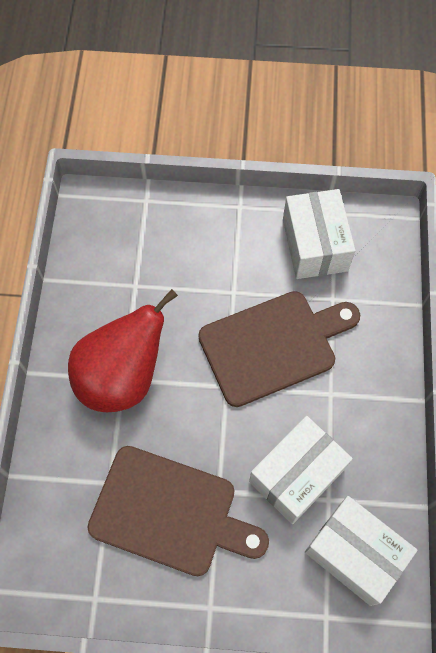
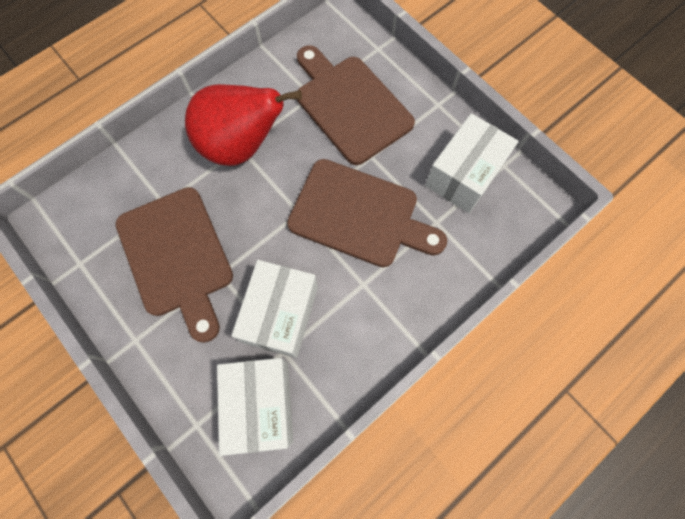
camera: 45 degrees right, 5 degrees up
(174, 266) = (350, 105): none -> brown cutting board
(297, 475) = (280, 314): white box -> white box turned 75 degrees counterclockwise

